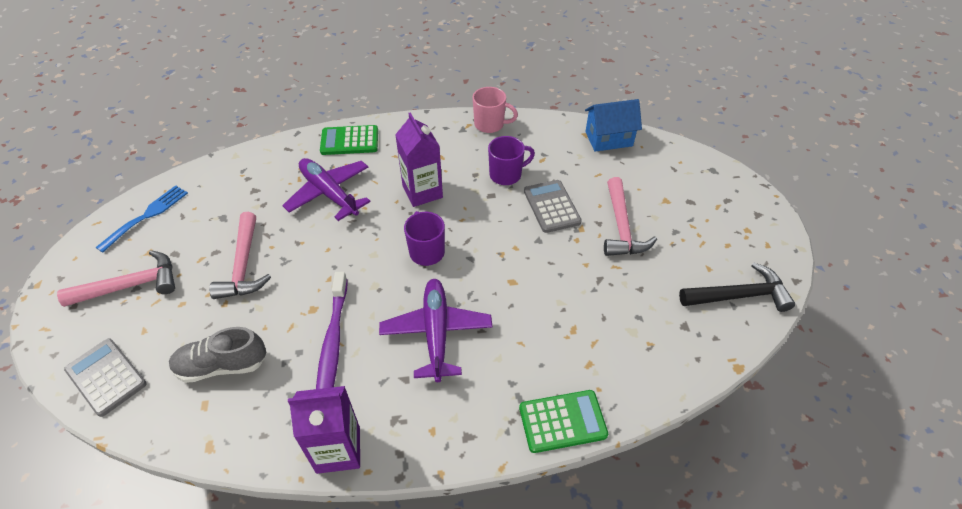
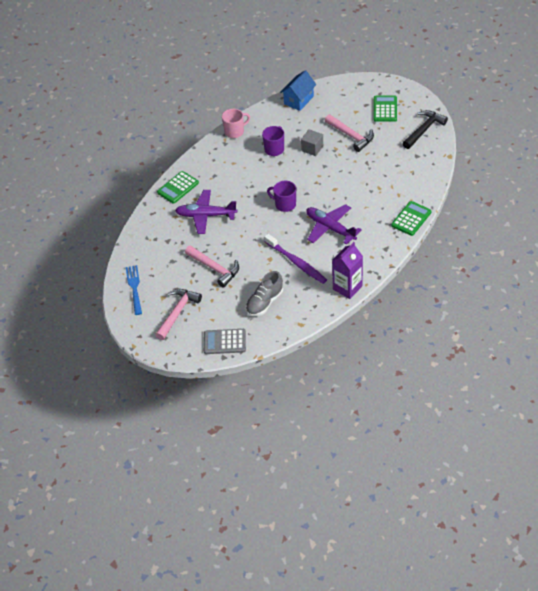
camera: 40 degrees left, 0 degrees up
(422, 192) = (247, 183): purple carton -> none
(551, 206) = (312, 148): grey calculator -> grey cube
(711, 225) = (385, 109): none -> green calculator

